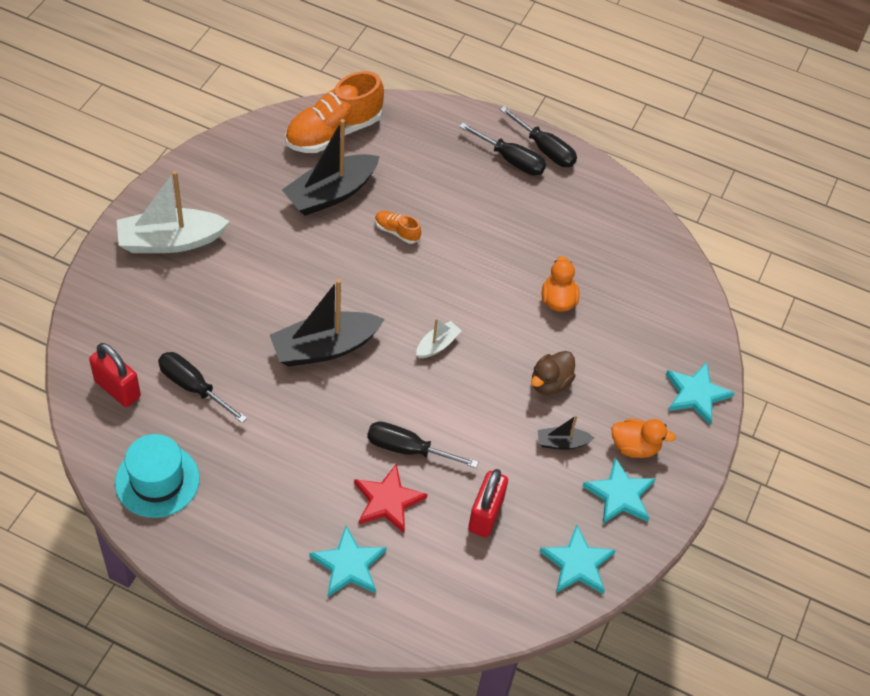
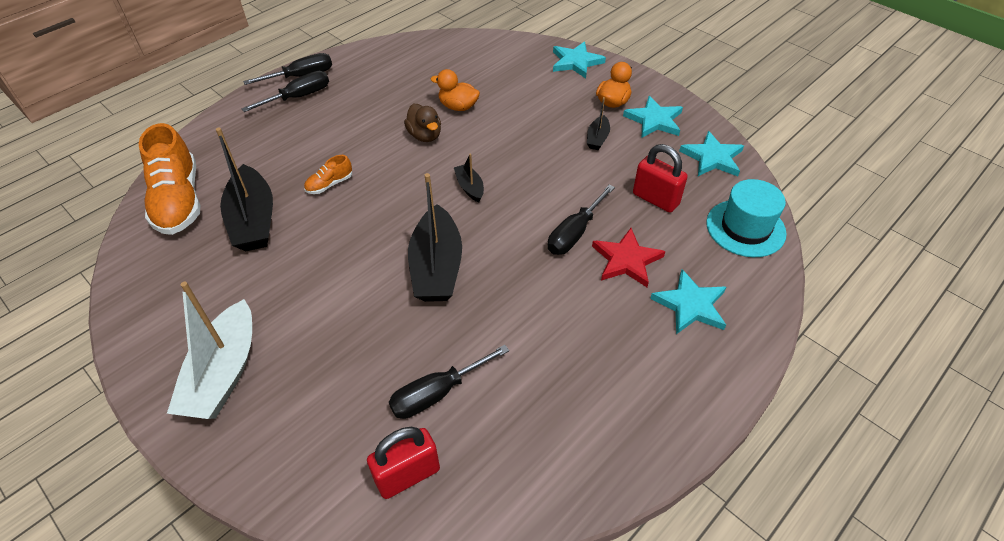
camera: 65 degrees left, 5 degrees down
(157, 480) = (550, 457): turquoise hat -> turquoise hat (745, 228)
(437, 345) = (470, 187): white boat -> black boat
(550, 383) = (537, 131): brown duck -> brown duck (425, 135)

